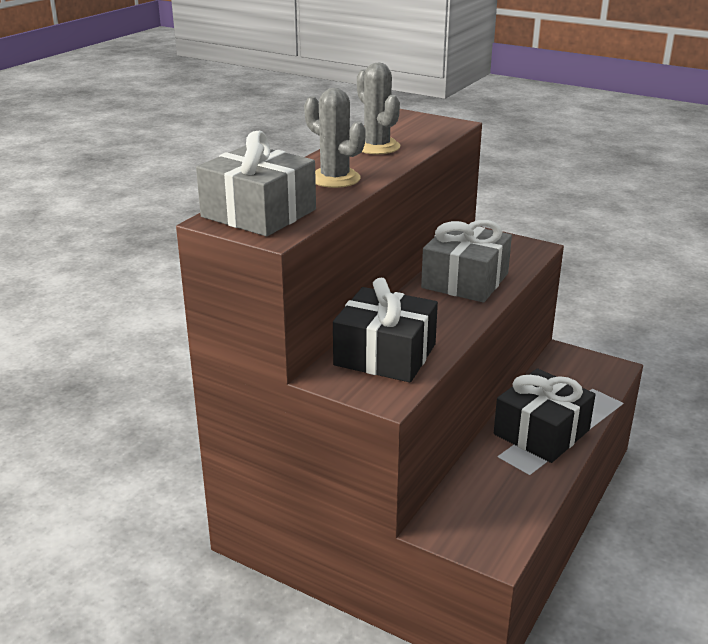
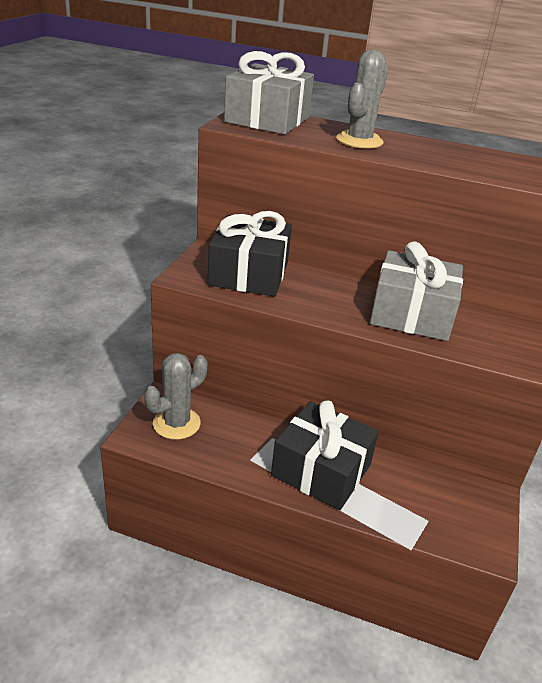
camera: 75 degrees right, 5 degrees up
(377, 147) = (458, 156): grey cactus -> grey cactus (176, 423)

